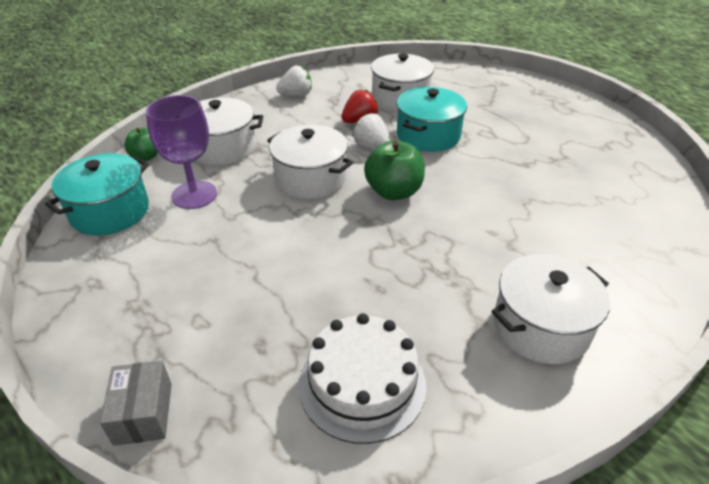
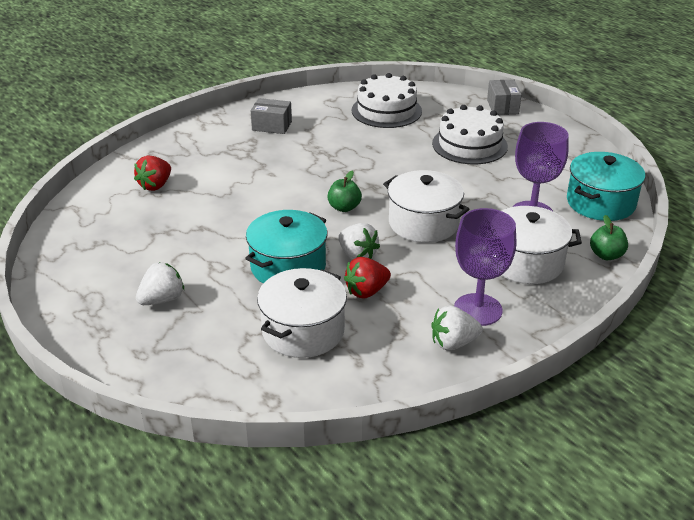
camera: 175 degrees left, 5 degrees down
(234, 300) = (469, 145): none -> white cake
(274, 113) = (478, 310): none -> purple goblet
(393, 192) = (344, 207): green apple -> green apple, size x0.61
(512, 110) = (162, 299): none -> white strawberry
(541, 326) = (272, 126): white pot -> grey box
(613, 208) = (155, 185): none -> red strawberry

